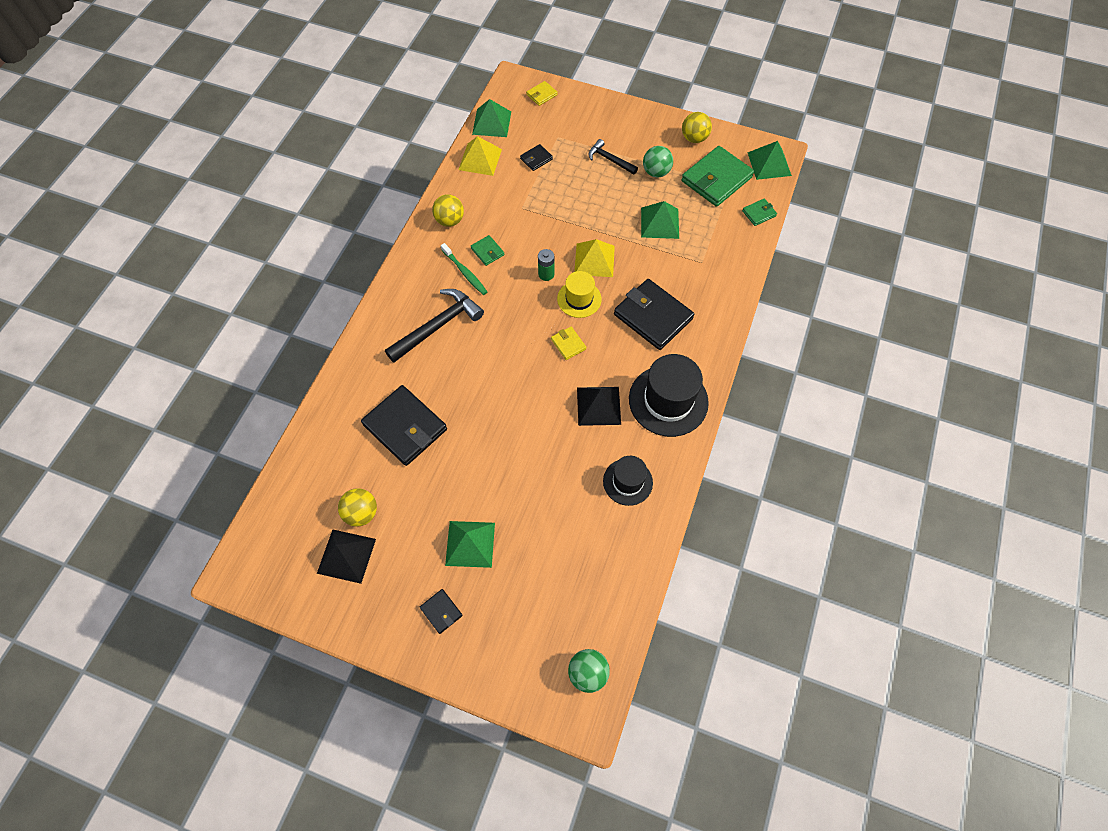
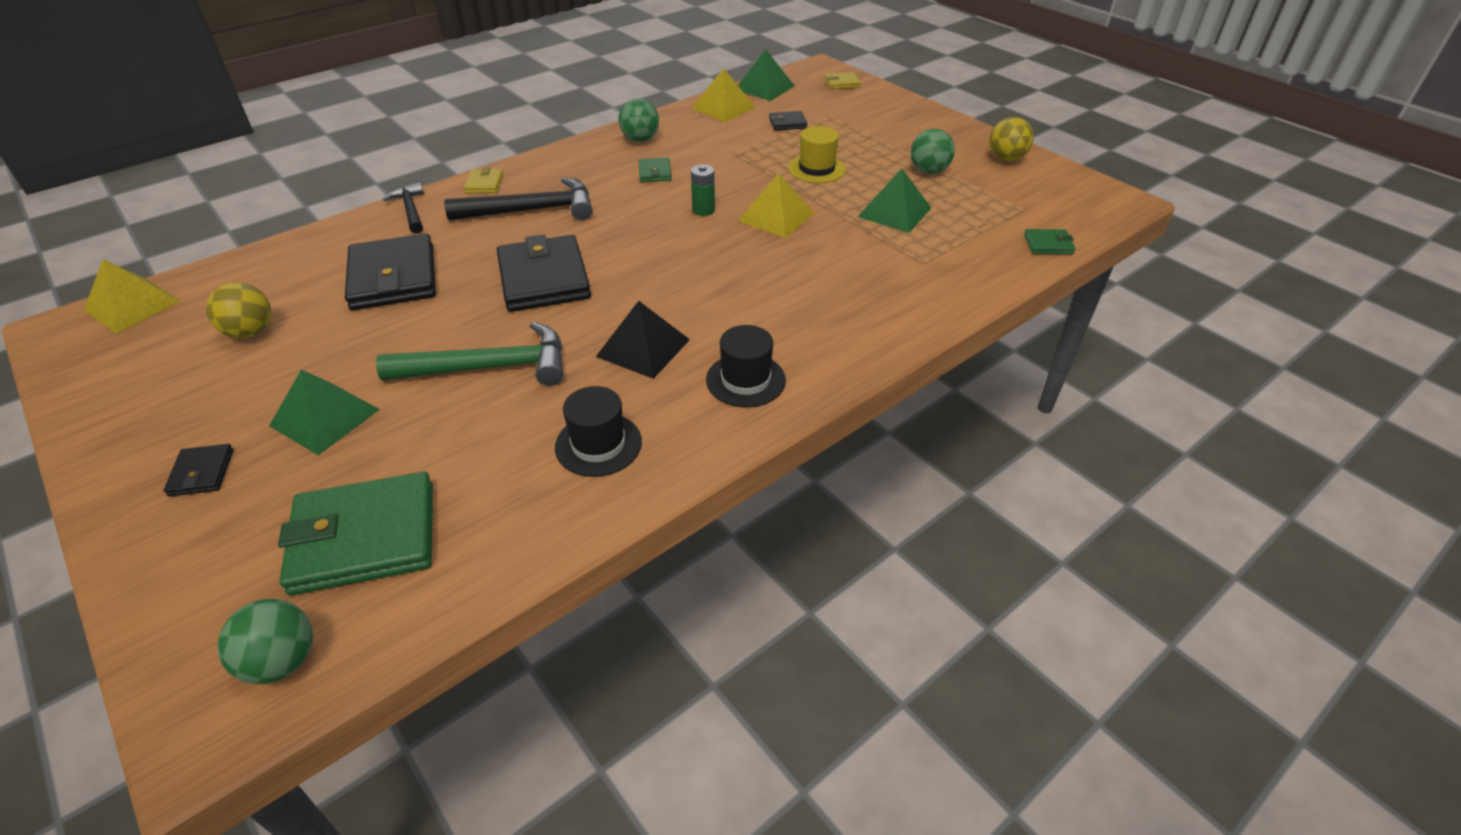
camera: 30 degrees right, 20 degrees down
(260, 534) = (132, 305): none -> yellow pyramid
(346, 556) = (182, 364): black pyramid -> none
(450, 220) = (640, 139): yellow ball -> green ball
(465, 272) = (611, 180): green toothbrush -> none
(527, 463) = (489, 367): none -> green hammer
(568, 344) = (666, 276): yellow wallet -> yellow wallet (484, 184)
(579, 299) = (722, 243): yellow hat -> yellow hat (816, 169)
(610, 160) = (877, 146): black hammer -> black hammer (410, 210)
(653, 316) = (804, 290): black wallet -> black wallet (544, 279)
(668, 400) = (745, 380): black hat -> black hat, size x0.60
(716, 179) = (1009, 198): green wallet -> green wallet (364, 538)
(769, 164) = (1100, 206): green pyramid -> none

